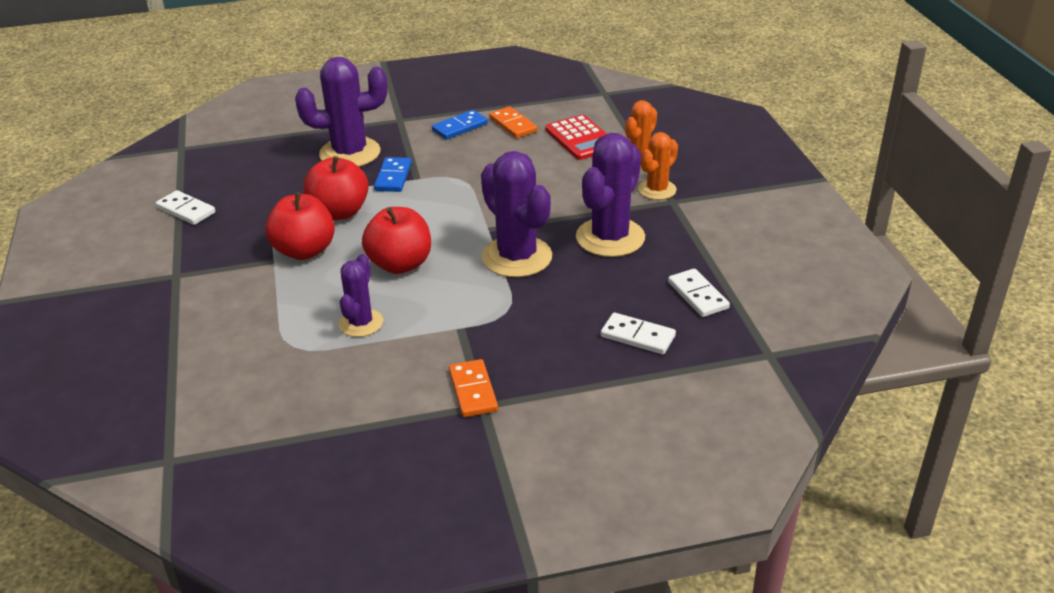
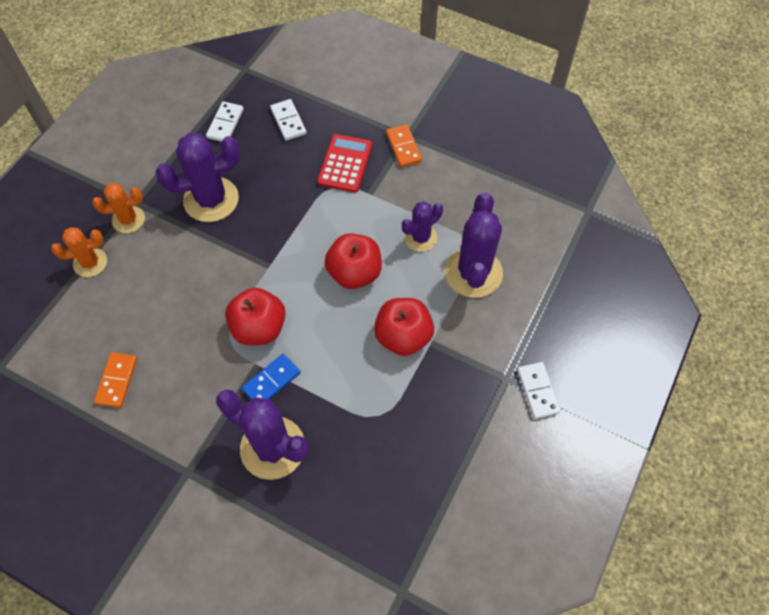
camera: 140 degrees left, 25 degrees up
(186, 210) = (455, 466): white domino -> white domino (538, 391)
(339, 212) = (346, 365): red apple -> red apple (259, 328)
(459, 127) = (156, 414): blue domino -> none
(473, 391) = (404, 147): orange domino -> orange domino turned 45 degrees counterclockwise
(517, 257) = (281, 225): purple cactus -> purple cactus (473, 273)
(581, 138) = (96, 317): red calculator -> red calculator (345, 164)

